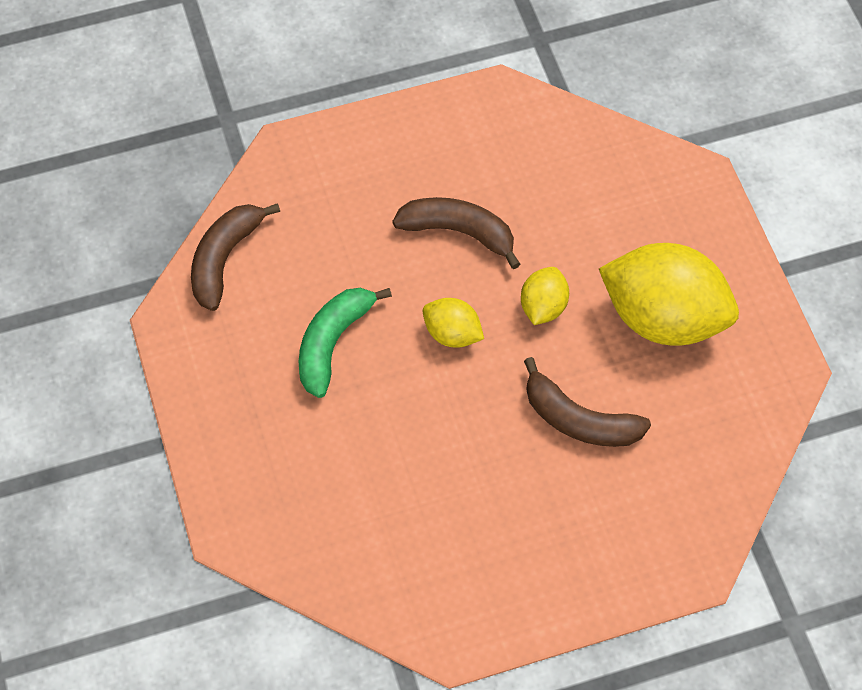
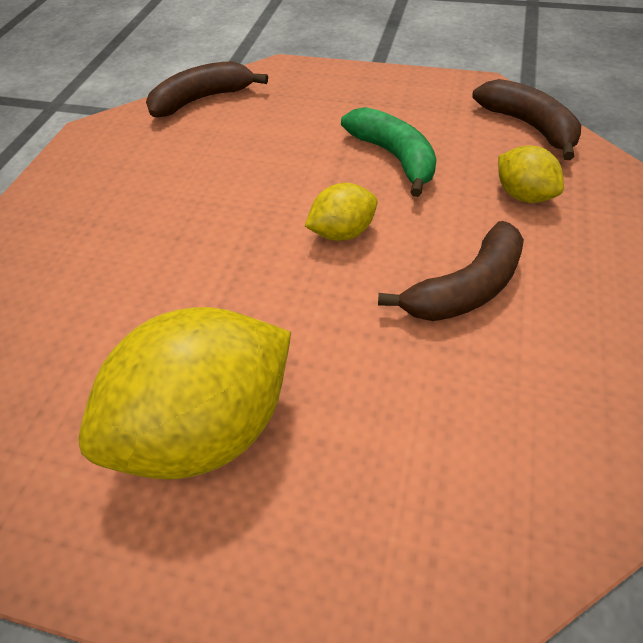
camera: 125 degrees right, 10 degrees down
(543, 307) = (316, 316): yellow lemon -> yellow lemon (523, 195)
(579, 420) = (169, 282): brown banana -> brown banana (202, 99)

